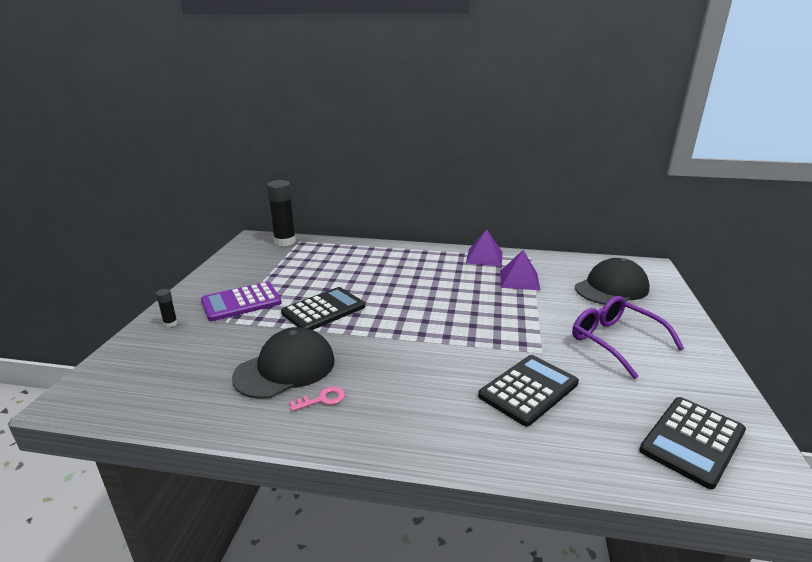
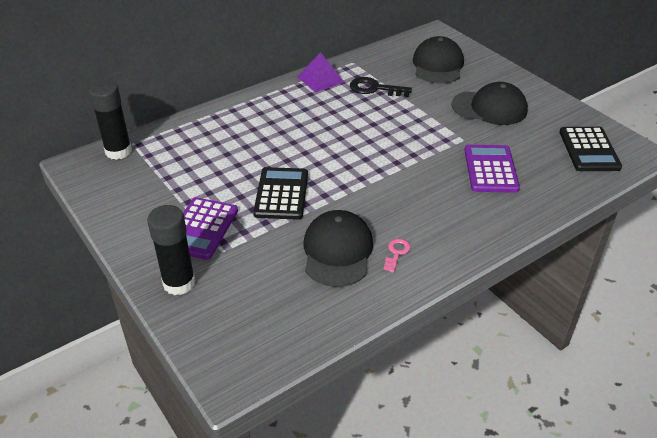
camera: 45 degrees left, 15 degrees up
(170, 323) = (179, 283): black glue stick -> black glue stick, size x2.25
(519, 280) = (374, 88): purple pyramid -> black key
(528, 390) = (490, 169): black calculator -> purple calculator
(615, 341) = (489, 108): purple glasses -> black cap

